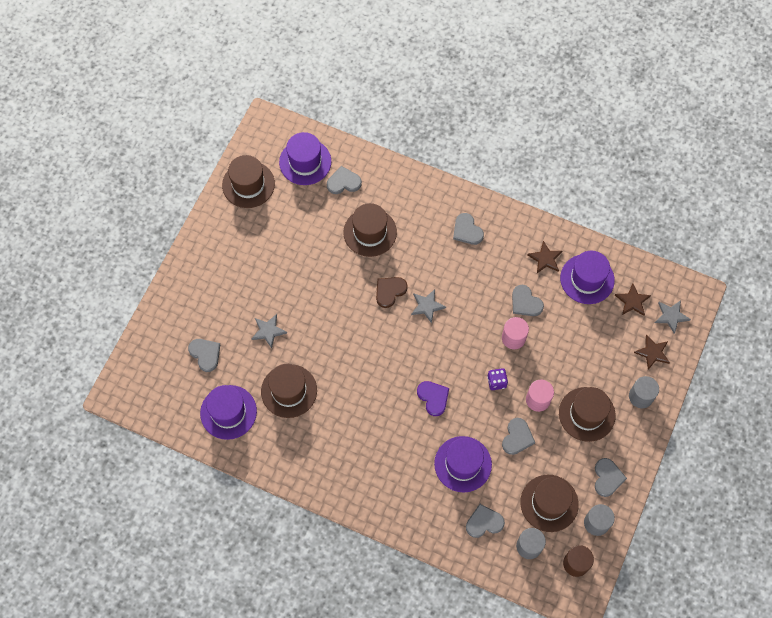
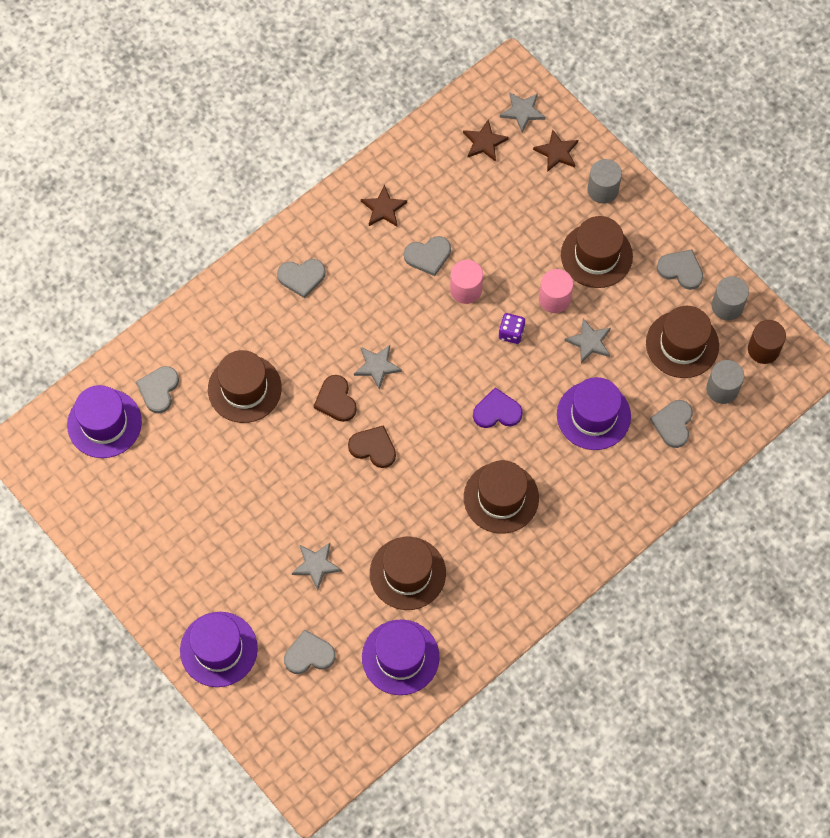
camera: 65 degrees left, 0 degrees up
(248, 184) = (98, 506): brown hat -> brown hat (501, 498)
(367, 330) = (373, 447): none -> brown heart
(517, 437) = (589, 342): grey heart -> grey star
(587, 279) = (432, 176): purple hat -> purple hat (218, 649)

